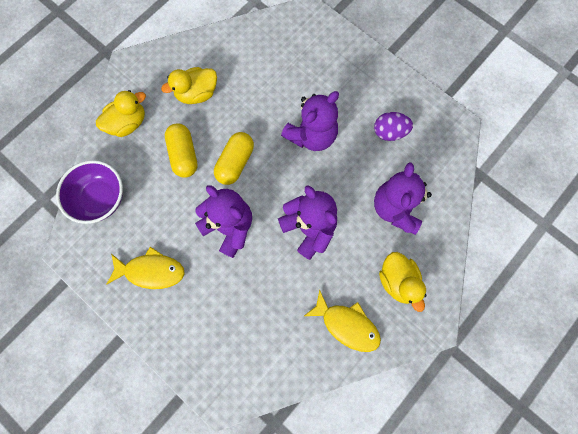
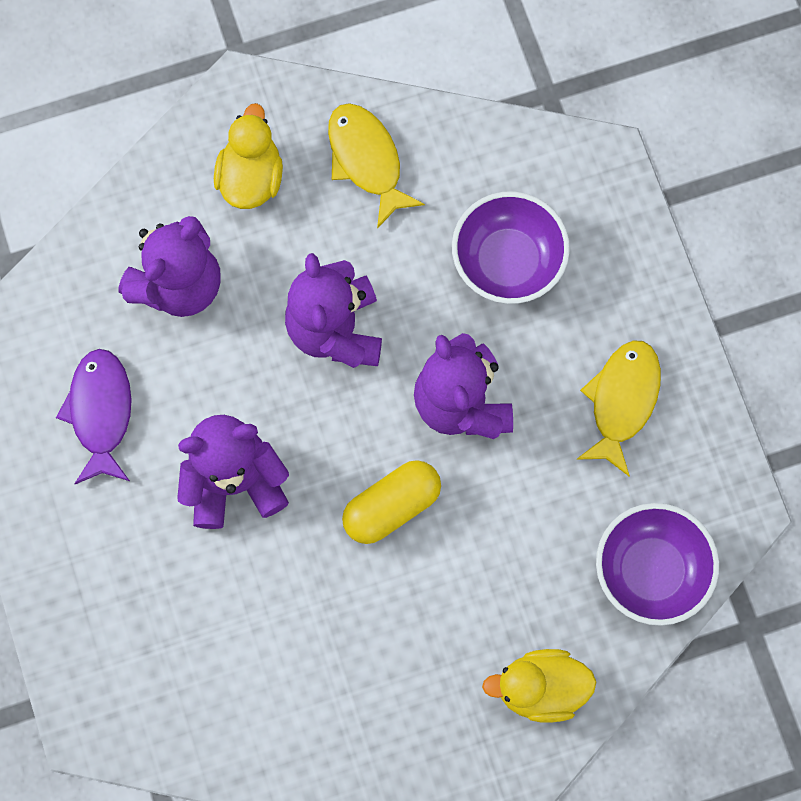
camera: 150 degrees left, 0 degrees up
(151, 271) = (621, 401): yellow fish -> yellow fish turned 75 degrees clockwise
(184, 155) = (471, 570): yellow capsule -> none
(197, 94) = (388, 677): yellow duck -> none
(244, 311) = (507, 261): none -> purple bowl
(389, 132) = (101, 413): purple egg -> purple fish

